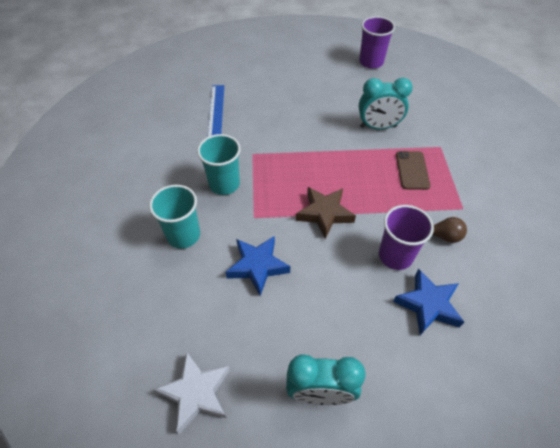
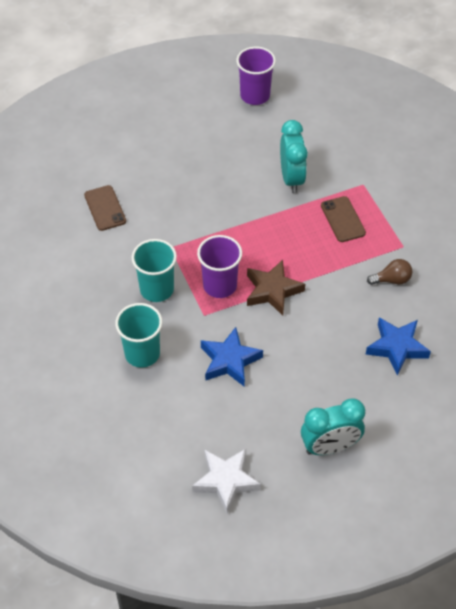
camera: 20 degrees left, 0 degrees up
(216, 111) = (105, 208): blue ruler -> brown phone
(378, 127) = (292, 178): turquoise clock -> turquoise clock turned 75 degrees counterclockwise
(395, 255) = (354, 312): purple cup -> purple cup (220, 285)

